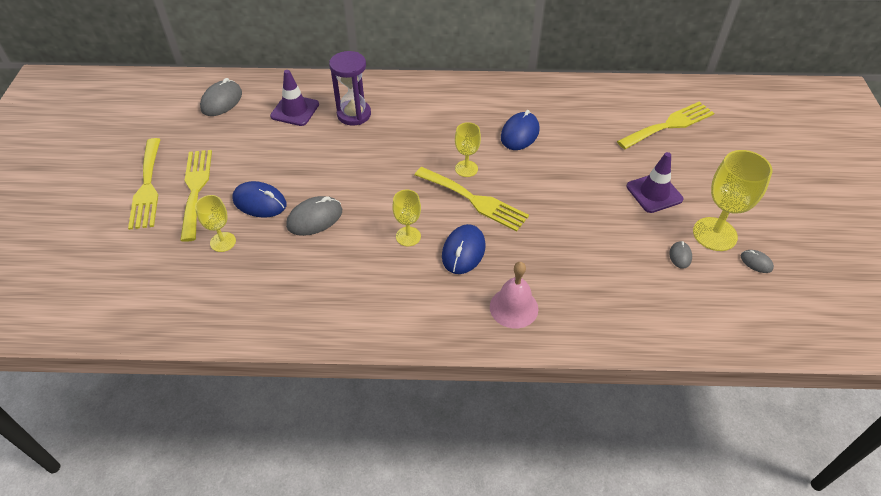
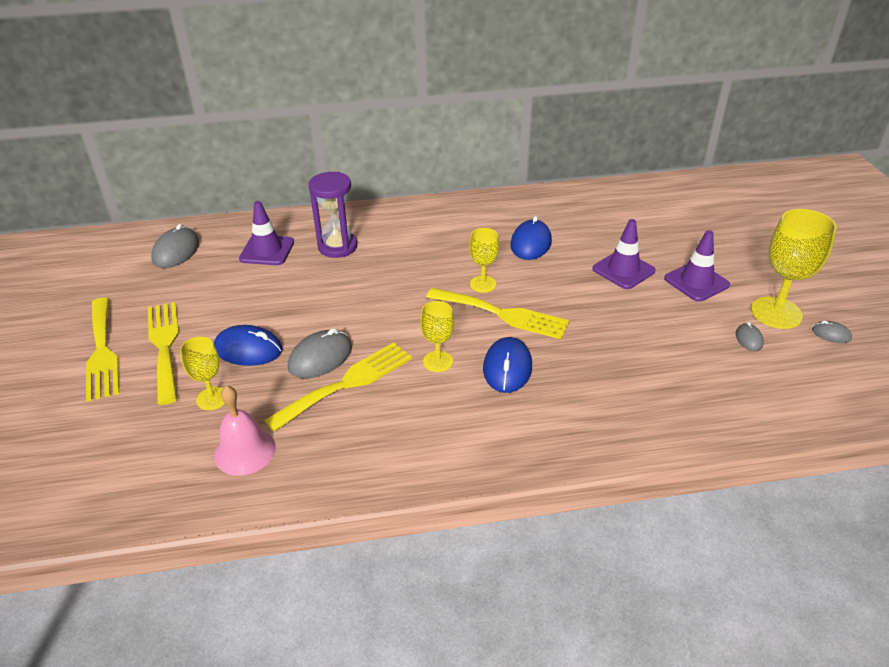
camera: 10 degrees left, 10 degrees down
(514, 307) = (585, 418): pink bell -> pink bell (245, 451)
(593, 172) = (623, 270): none -> purple traffic cone
(669, 125) = (686, 217): yellow fork -> yellow fork (347, 383)

